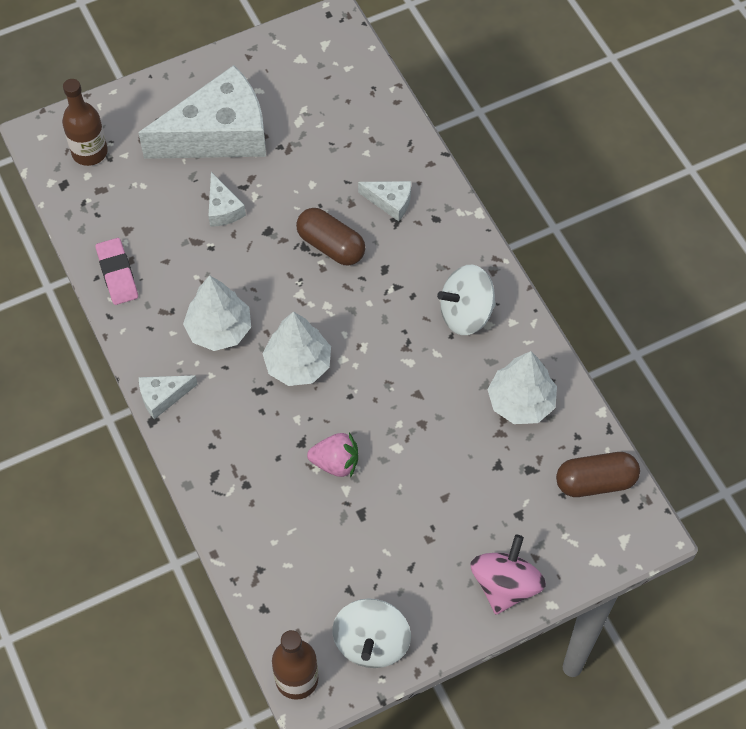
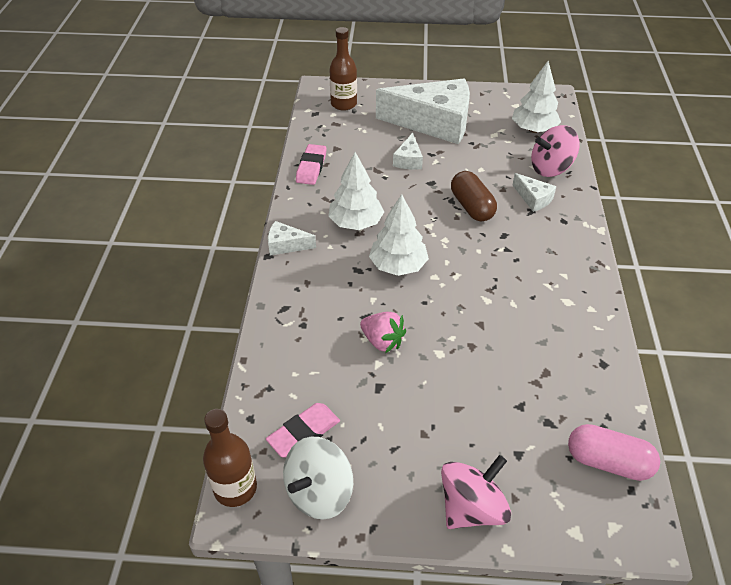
camera: 30 degrees right, 15 degrees down
(322, 596) = (304, 433): none -> pink eraser
(387, 146) = (550, 168): none -> pink spinning top
(466, 313) = (554, 287): white spinning top -> none
(521, 402) = (568, 368): white tree -> white tree (533, 129)
(595, 482) = (608, 462): brown capsule -> pink capsule

